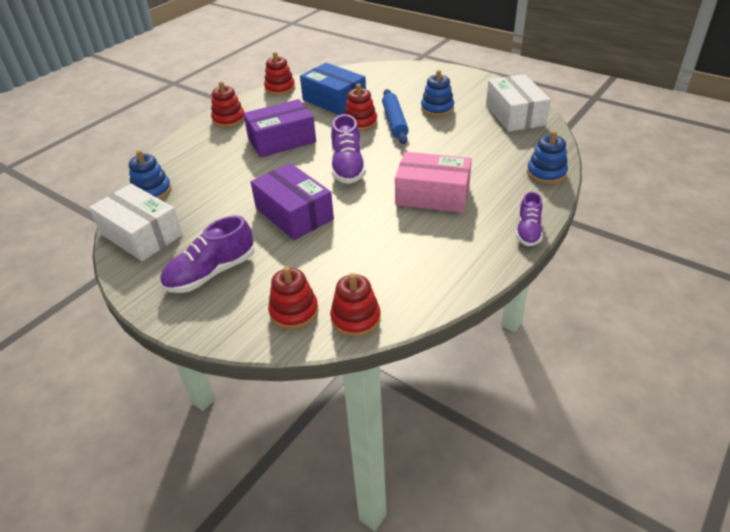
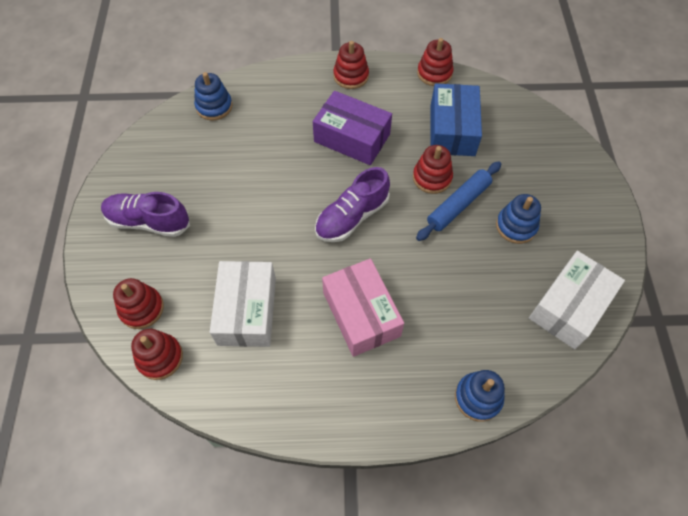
camera: 50 degrees right, 20 degrees up
(141, 234) = (161, 143): white box -> white box (247, 311)
(294, 214) = (256, 224): purple box -> none
(528, 231) = (365, 431): purple shoe -> none

